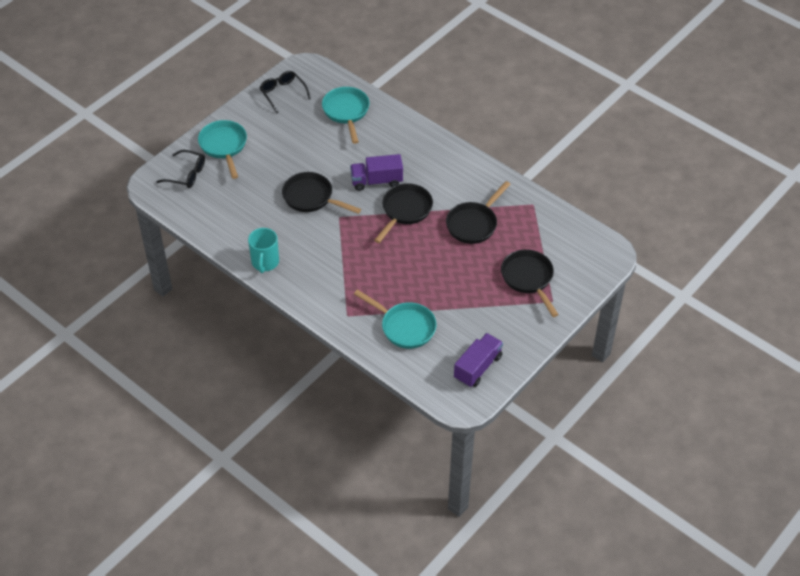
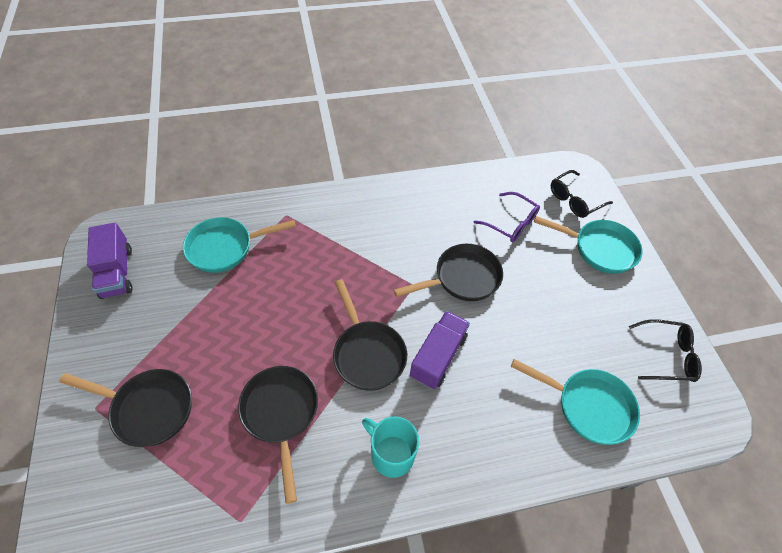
camera: 125 degrees right, 5 degrees up
(240, 196) = (510, 223): none -> purple glasses
(265, 262) = (407, 195): turquoise mug -> turquoise mug (391, 454)

